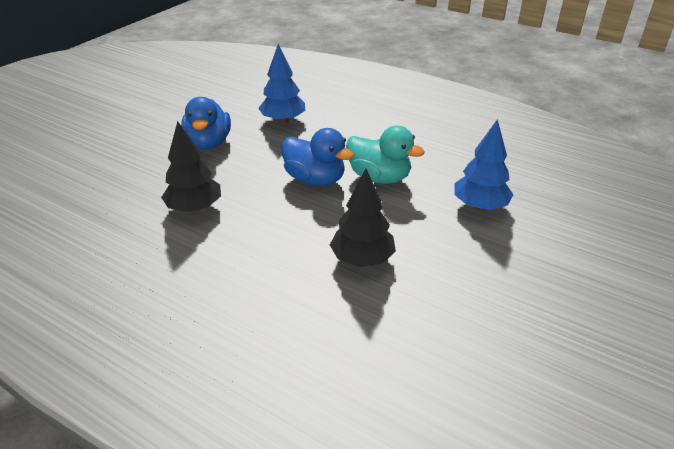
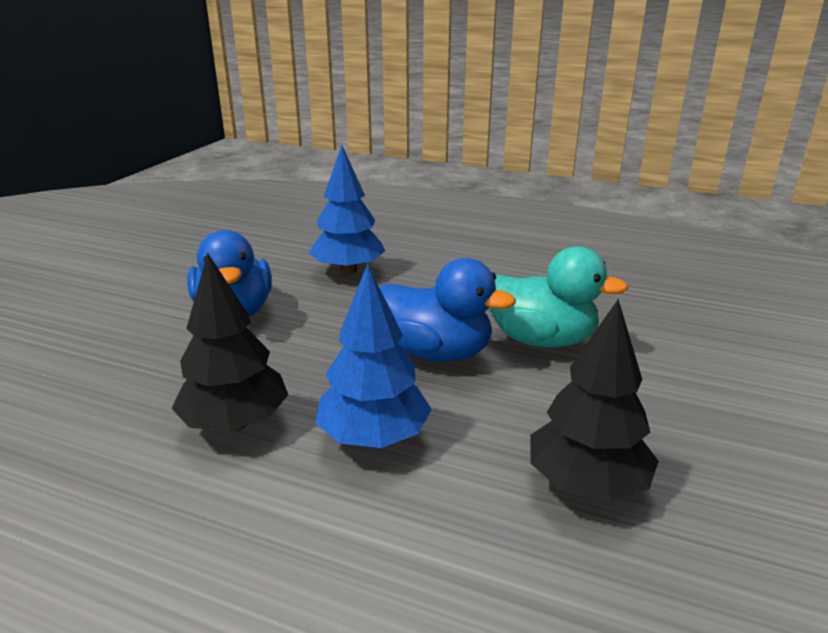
camera: 10 degrees left, 10 degrees down
(480, 206) = (725, 367): blue tree -> blue tree (374, 437)

